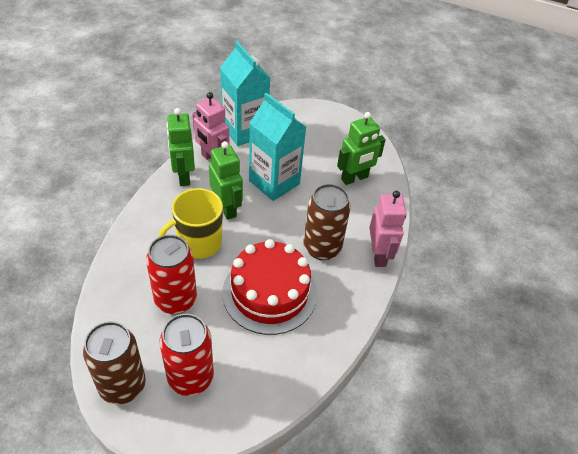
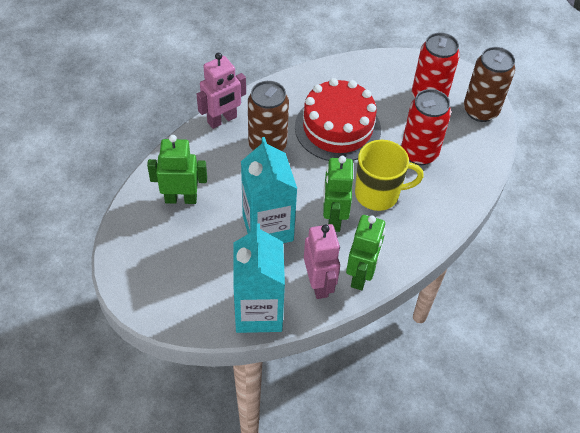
camera: 150 degrees left, 5 degrees up
(379, 255) = (222, 120): pink robot -> pink robot turned 150 degrees counterclockwise

